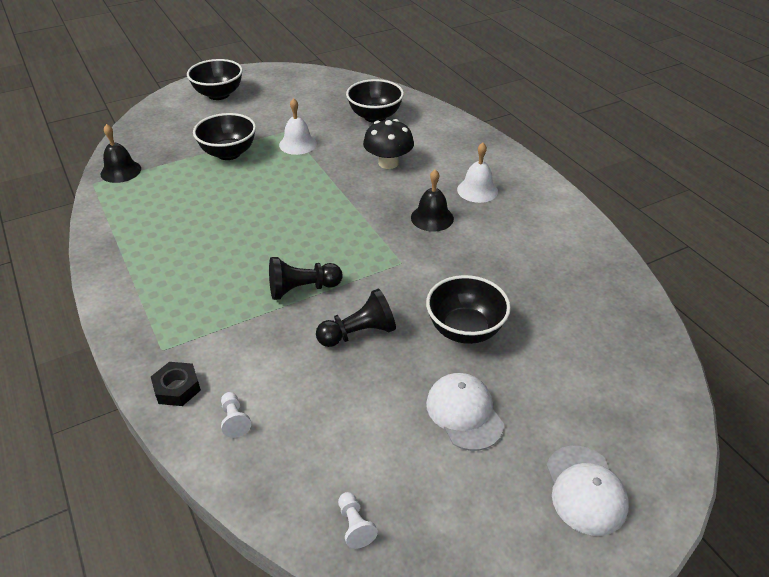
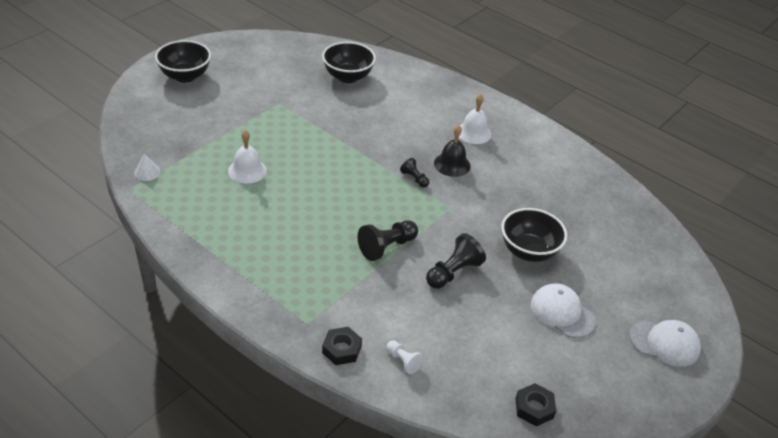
camera: 25 degrees left, 0 degrees up
(121, 171) = (147, 172): black bell -> white cone
(228, 153) = (238, 136): black bowl -> none
(298, 144) = (296, 116): white bell -> white bell (247, 170)
(355, 525) = (534, 408): white pawn -> black nut
(380, 225) = (414, 179): none -> black pawn
(388, 163) = (387, 120): black mushroom -> none
(585, 490) = (665, 343): white cap -> white cap turned 45 degrees counterclockwise

